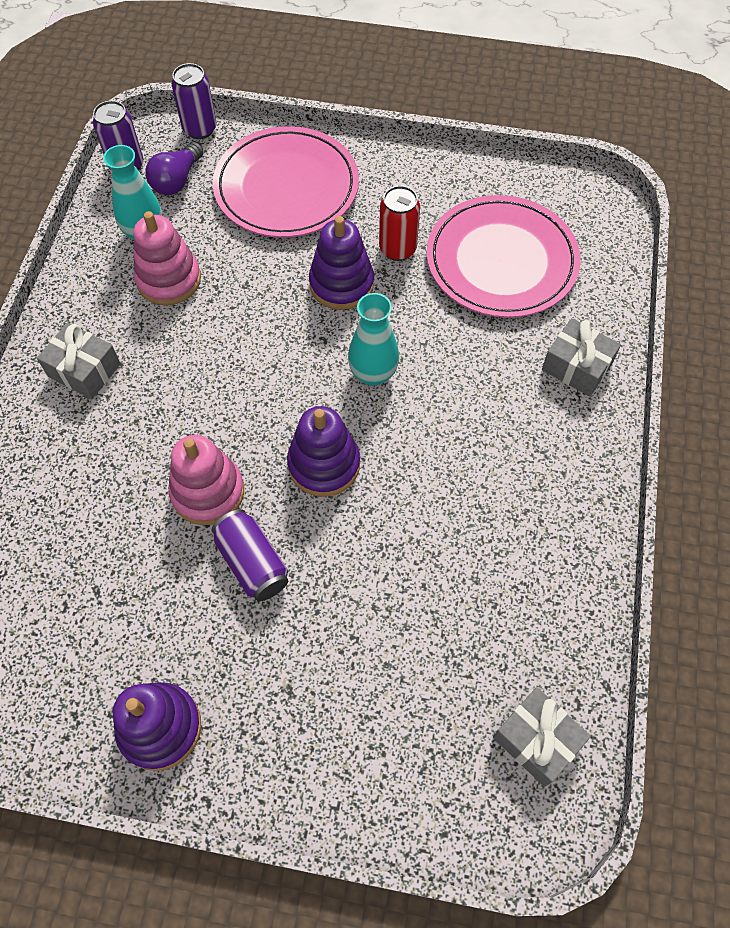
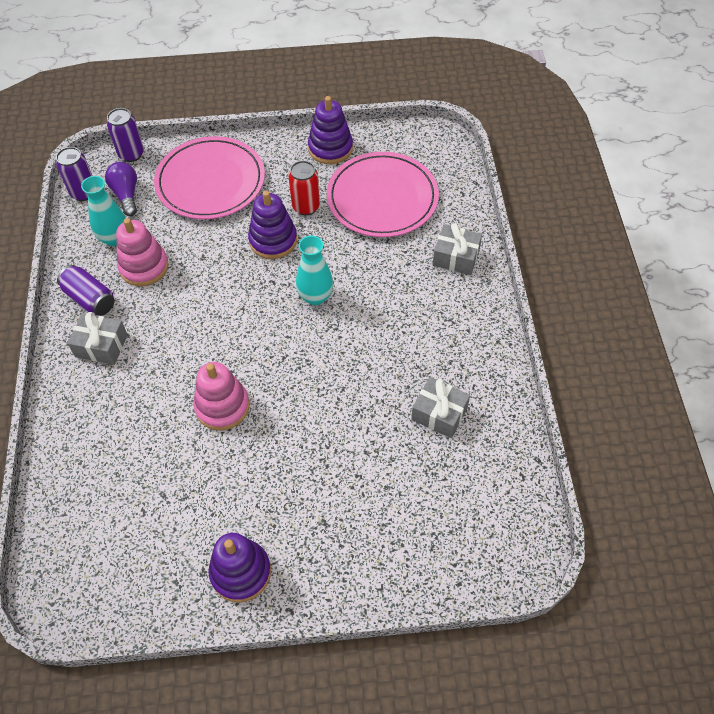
camera: 15 degrees left, 5 degrees down
(177, 180) = (126, 195): purple light bulb -> purple light bulb turned 150 degrees clockwise
(252, 563) = (270, 446): purple can -> purple can (90, 299)
(324, 464) = (300, 366): purple stacking toy -> purple stacking toy (330, 148)
(536, 740) = (502, 506): grey gift -> grey gift (439, 413)

